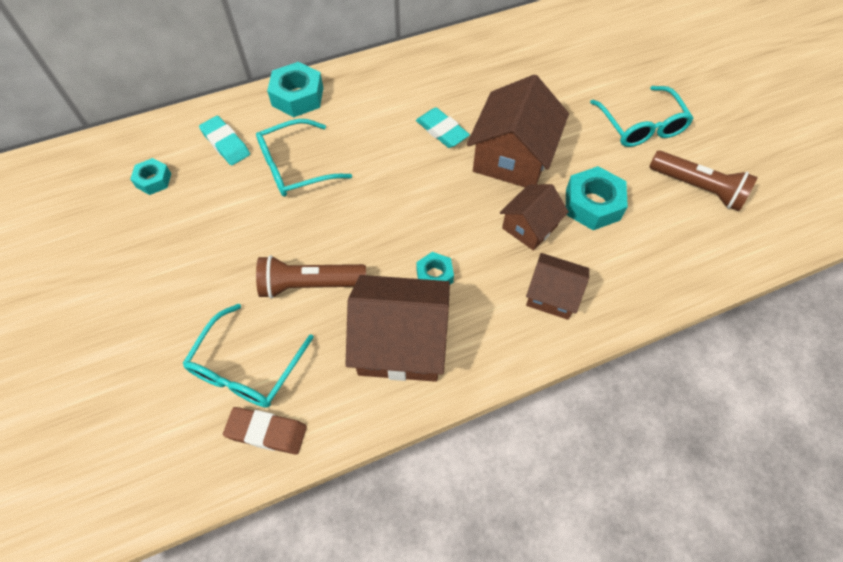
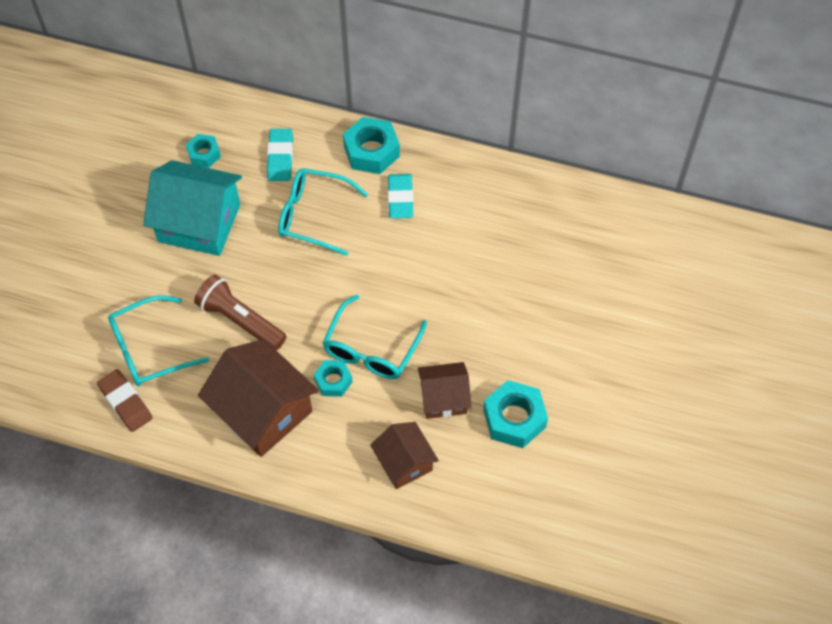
camera: 40 degrees right, 0 degrees up
(198, 234) = (199, 223): none -> turquoise house
(442, 131) = (458, 265): turquoise eraser -> turquoise eraser (400, 198)
(512, 157) = (492, 330): brown house -> none
(641, 126) = (636, 383): turquoise glasses -> turquoise glasses (371, 349)
(698, 188) = (621, 473): brown flashlight -> none

